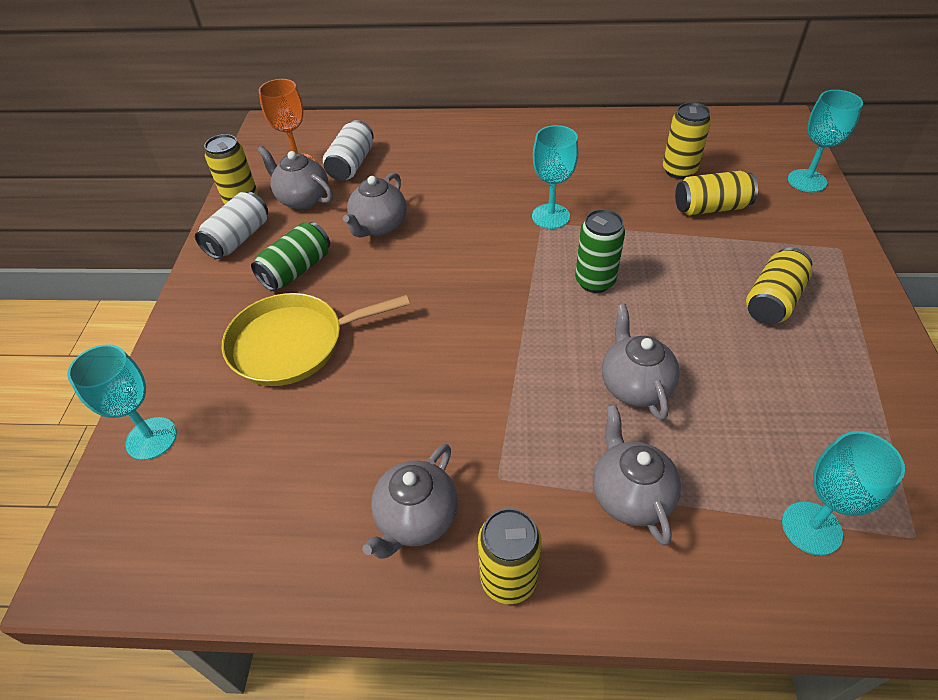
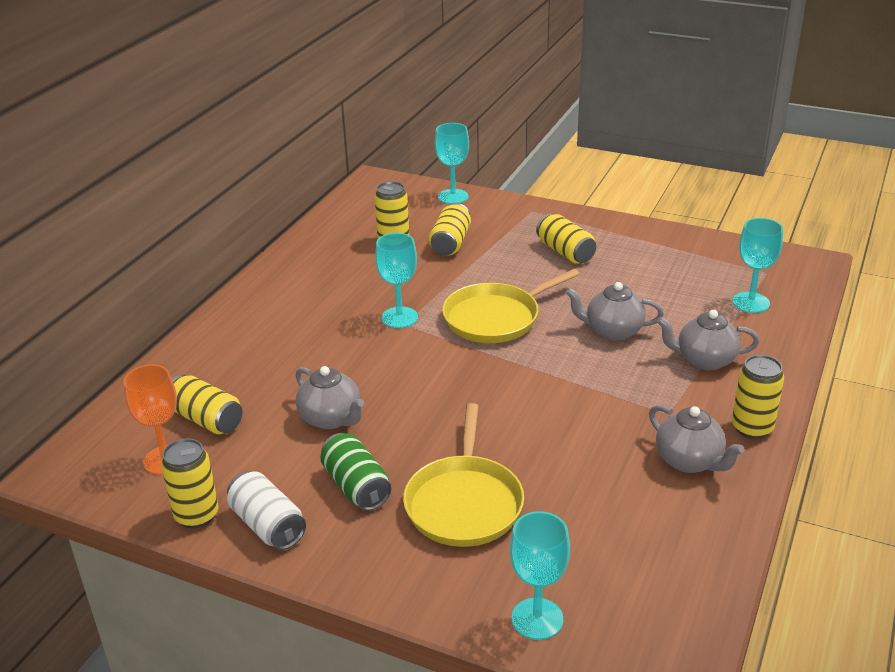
camera: 70 degrees left, 15 degrees down
(302, 199) = (237, 465): grey teapot -> none
(351, 164) = (206, 419): white can -> yellow can
(595, 281) = (496, 318): green can -> yellow pan

